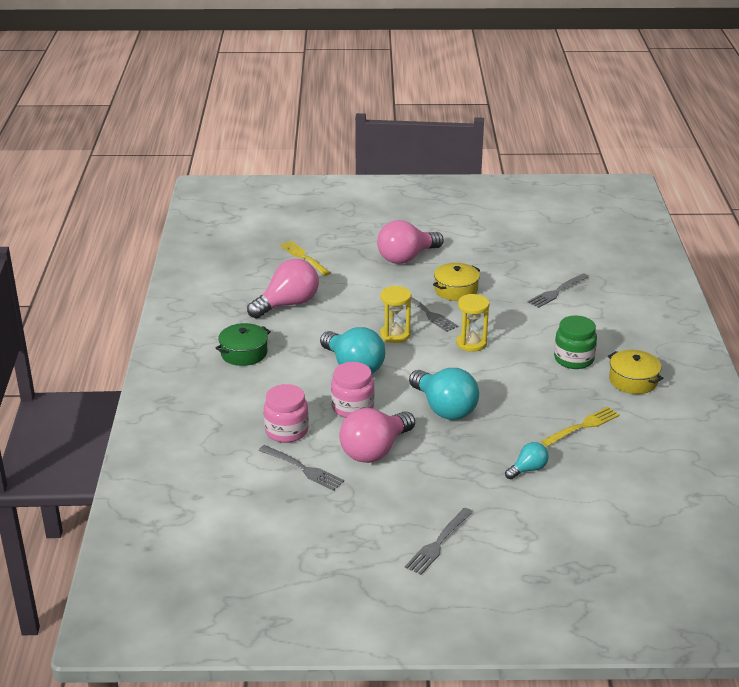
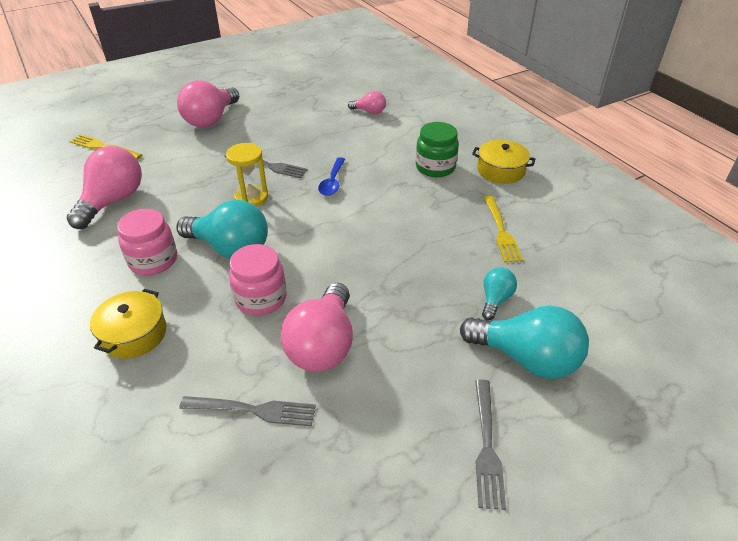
camera: 30 degrees left, 10 degrees up
(244, 353) = (89, 276): green pot -> none
(286, 431) = (200, 362): pink jar -> pink jar (153, 260)
(444, 408) = (359, 261): turquoise light bulb -> turquoise light bulb (526, 359)
(456, 290) = (279, 136): yellow pot -> yellow pot (134, 334)
(471, 343) = (332, 182): yellow hourglass -> blue spoon
(557, 292) = (369, 112): grey fork -> pink light bulb
(582, 426) = (501, 231): yellow fork -> yellow fork turned 150 degrees clockwise

